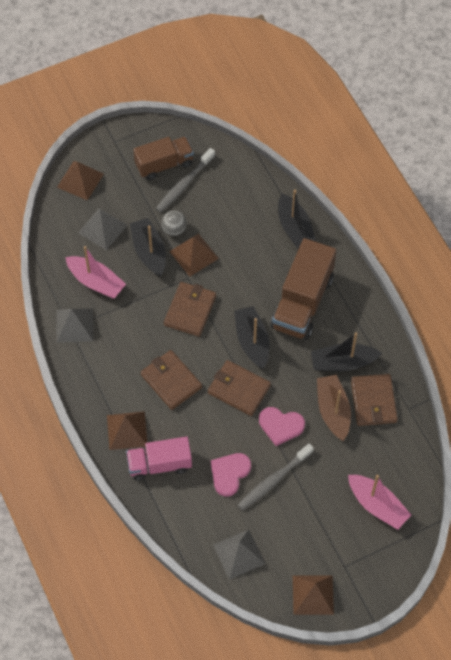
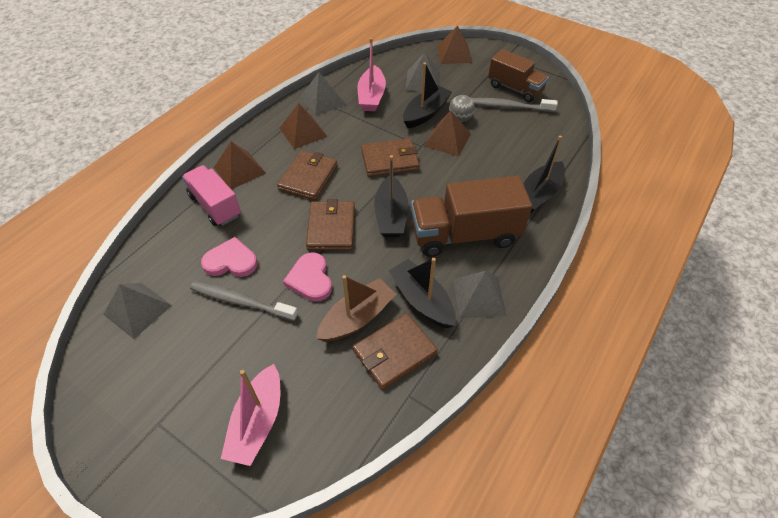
camera: 60 degrees right, 10 degrees down
(252, 341) = (391, 215): black boat -> black boat turned 135 degrees clockwise
(313, 595) = (106, 406): brown pyramid -> brown pyramid (303, 132)
(361, 326) = (479, 297): none -> grey pyramid

